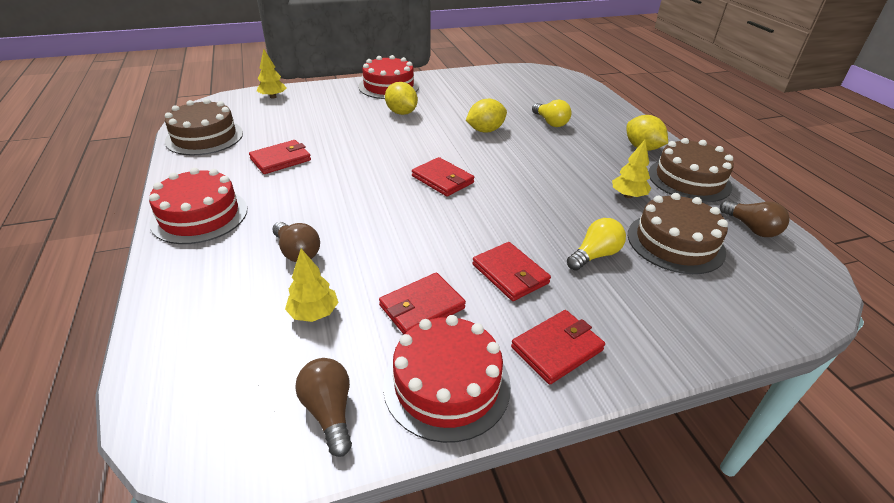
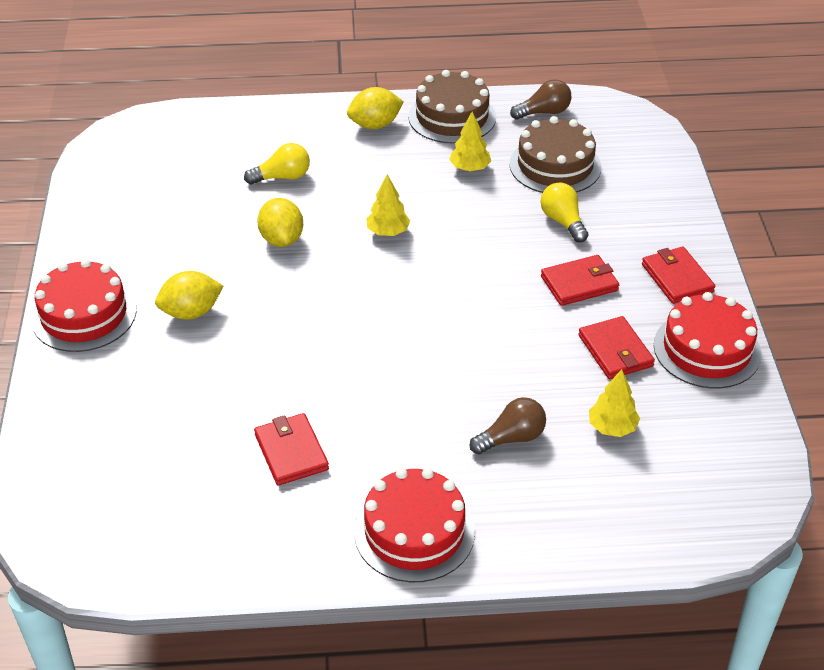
camera: 75 degrees left, 5 degrees up
(204, 137) = (182, 546): brown cake -> none
(273, 97) = (57, 462): yellow tree -> yellow tree (388, 232)
(329, 411) = (728, 422): brown light bulb -> none
(442, 179) = (394, 300): red wallet -> none

